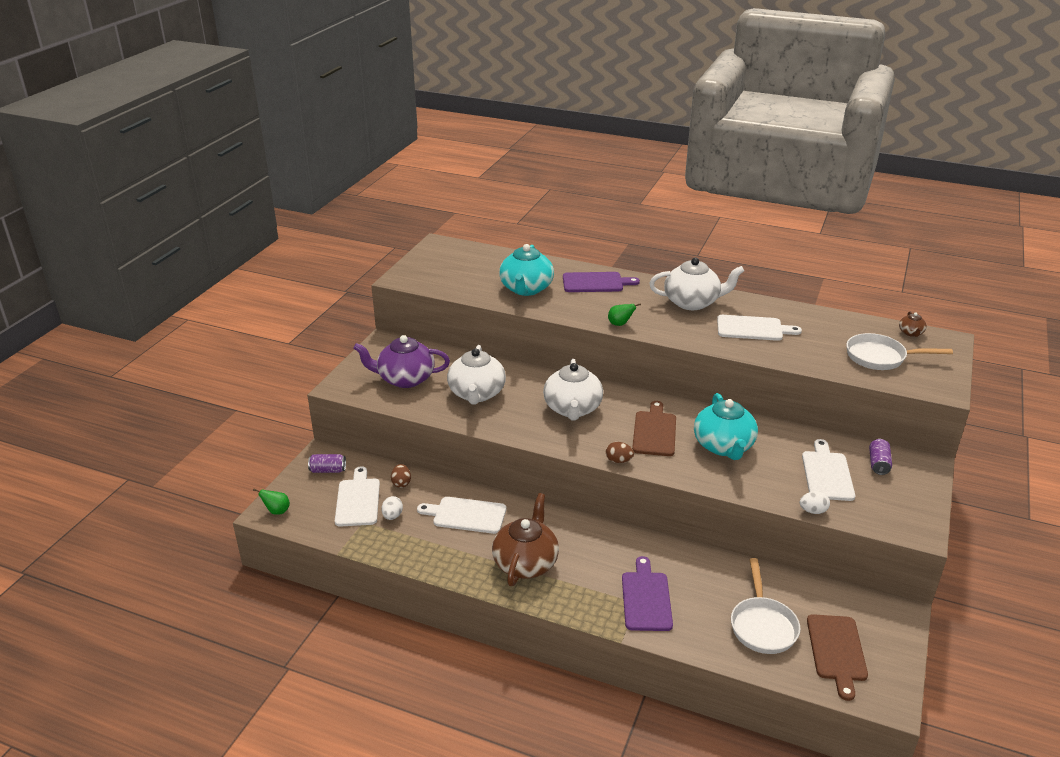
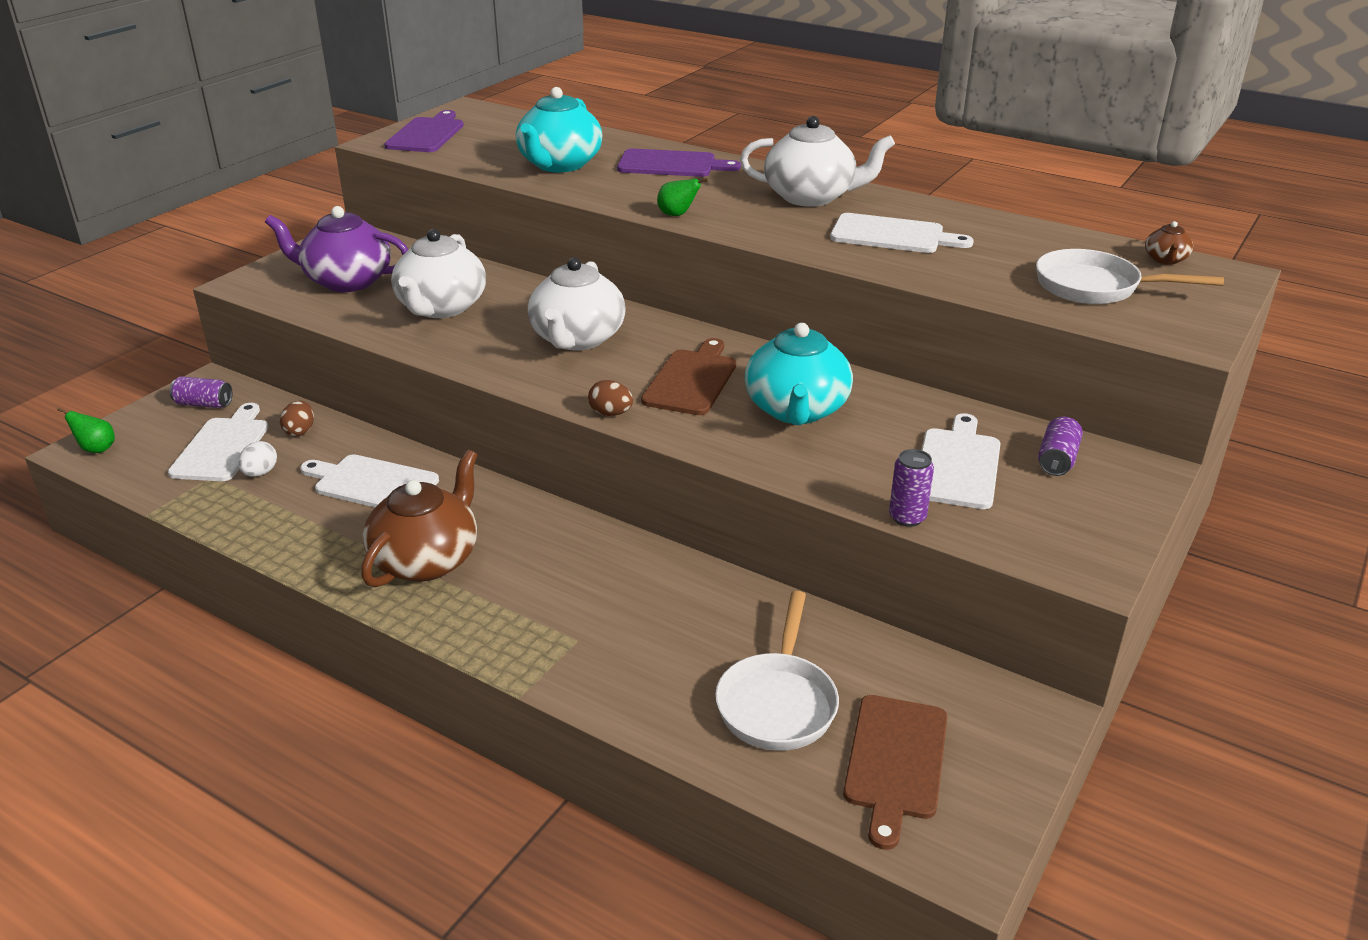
camera: 10 degrees right, 0 degrees up
(646, 598) = (595, 635): purple cutting board -> purple cutting board (426, 134)
(813, 511) = (907, 517): white egg -> purple can

